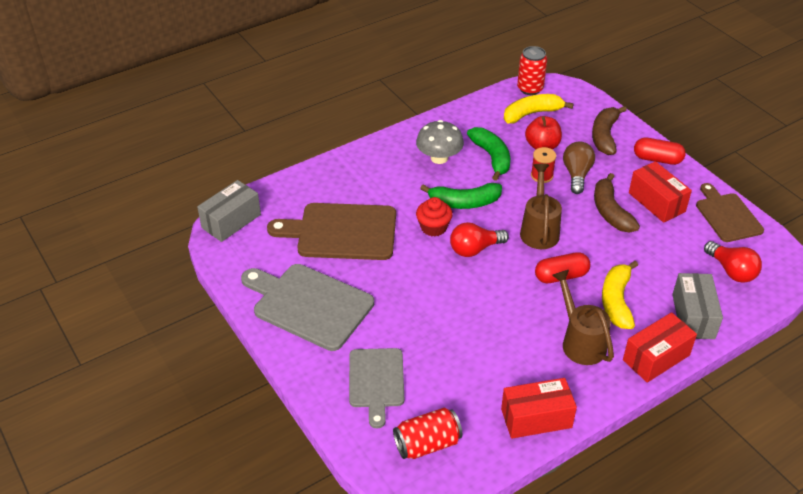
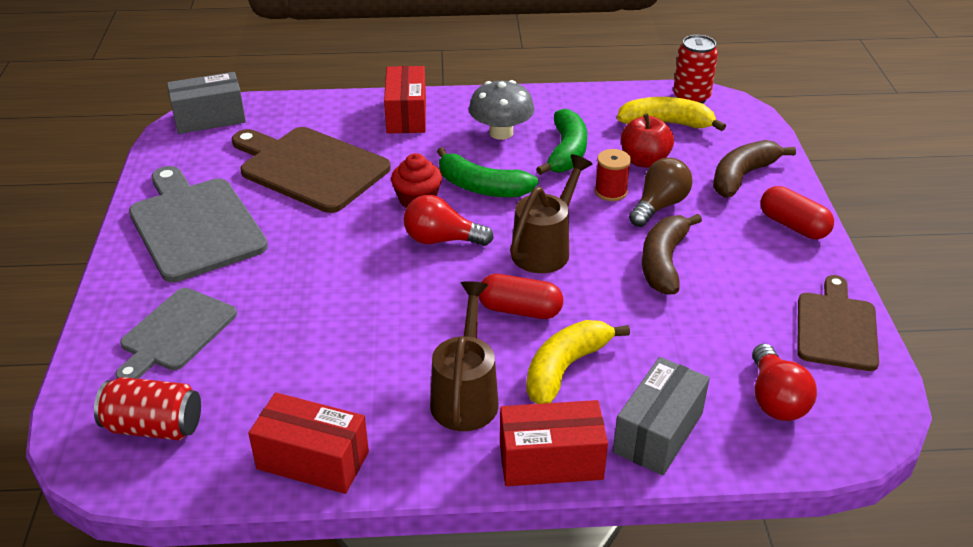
camera: 30 degrees right, 5 degrees down
(656, 202) = (742, 274): red box -> red box (406, 115)

